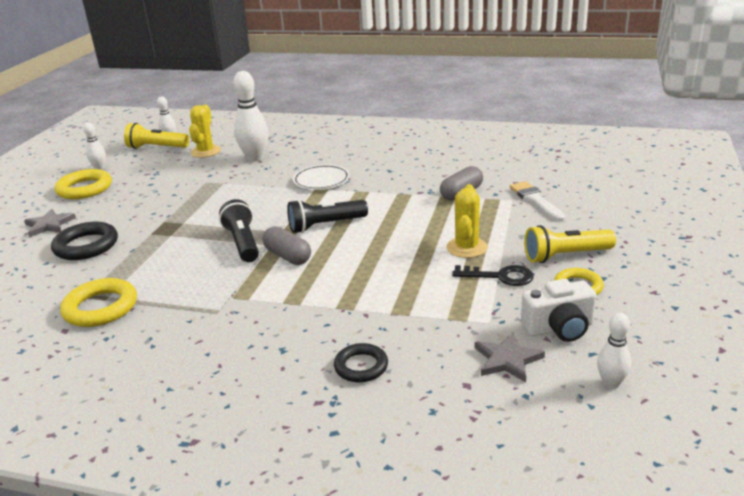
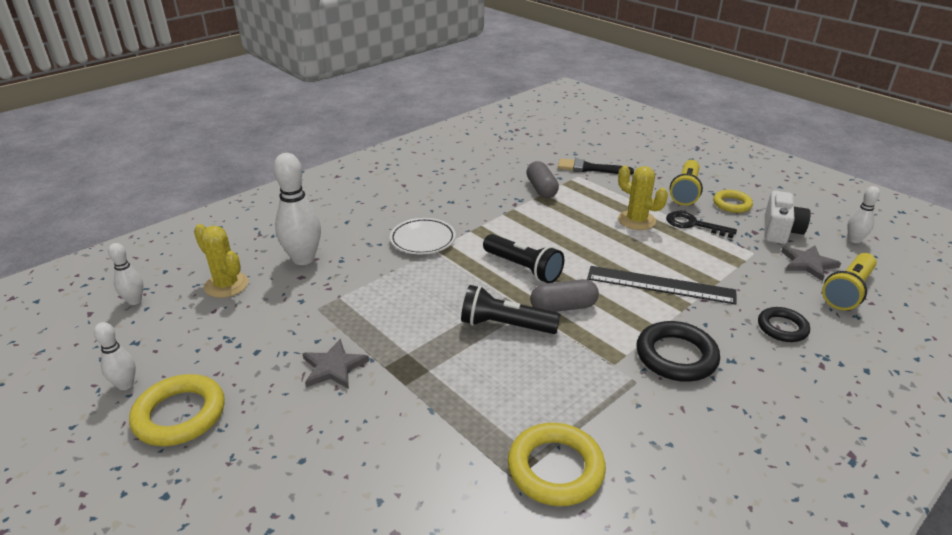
camera: 60 degrees left, 5 degrees up
(49, 225) = (258, 476): grey star -> grey star (334, 367)
(86, 246) = (373, 449): black ring -> black ring (676, 356)
(156, 148) = (143, 318): yellow flashlight -> yellow flashlight (848, 291)
(325, 225) = (523, 268): black flashlight -> black flashlight turned 60 degrees counterclockwise
(367, 287) = (660, 285): none -> black ruler
(500, 276) = (693, 224): black key -> black key turned 105 degrees counterclockwise
(535, 200) = (590, 168): white brush -> black brush

